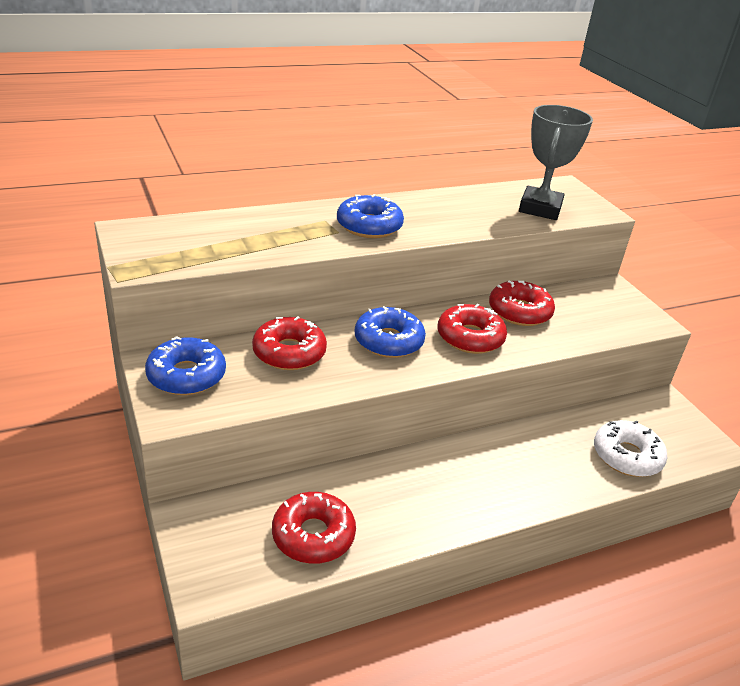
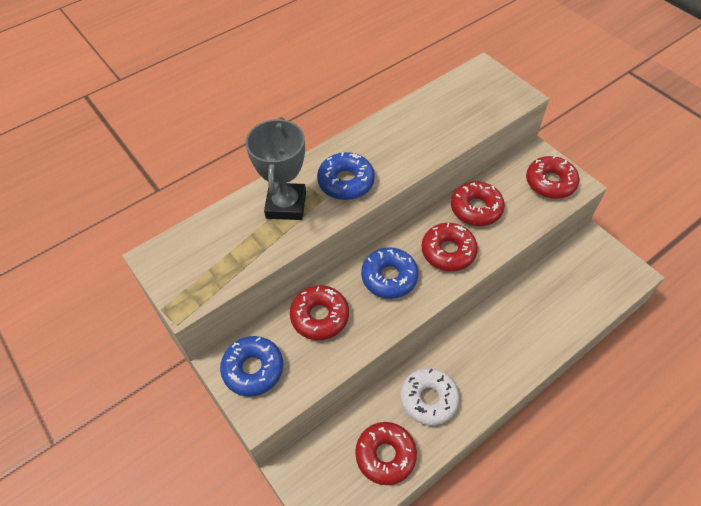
camera: 10 degrees left, 20 degrees up
(540, 208) = (472, 109): grey trophy -> grey trophy (286, 205)
(620, 312) = (550, 182): none -> red donut
(627, 456) = (577, 304): white donut -> white donut (428, 399)

